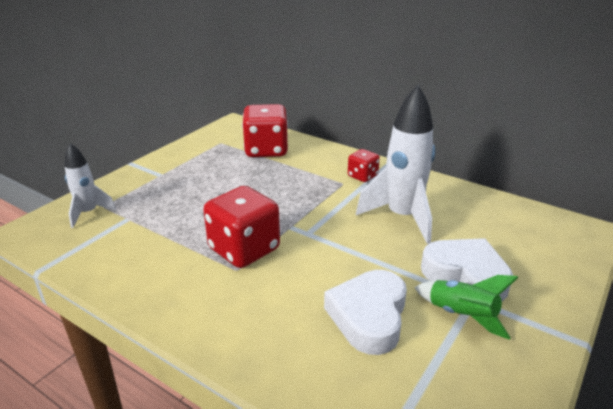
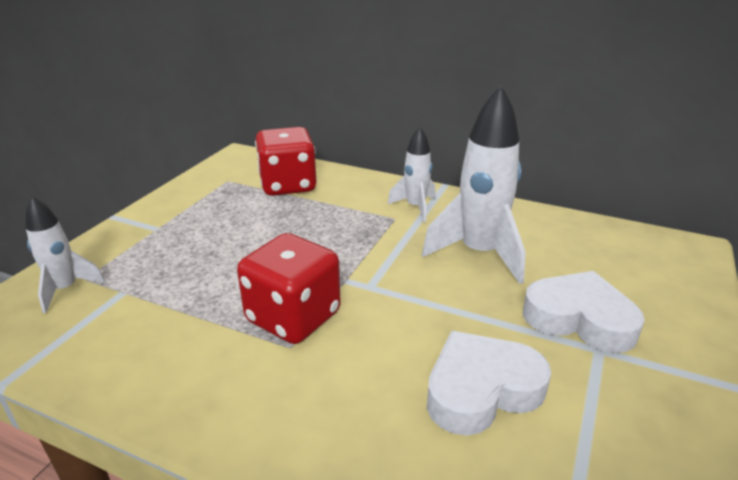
camera: 10 degrees left, 0 degrees up
(362, 176) = (415, 207): red dice -> white rocket
(369, 316) = (481, 390): white heart -> white heart turned 60 degrees clockwise
(461, 315) = (594, 373): green rocket -> none

